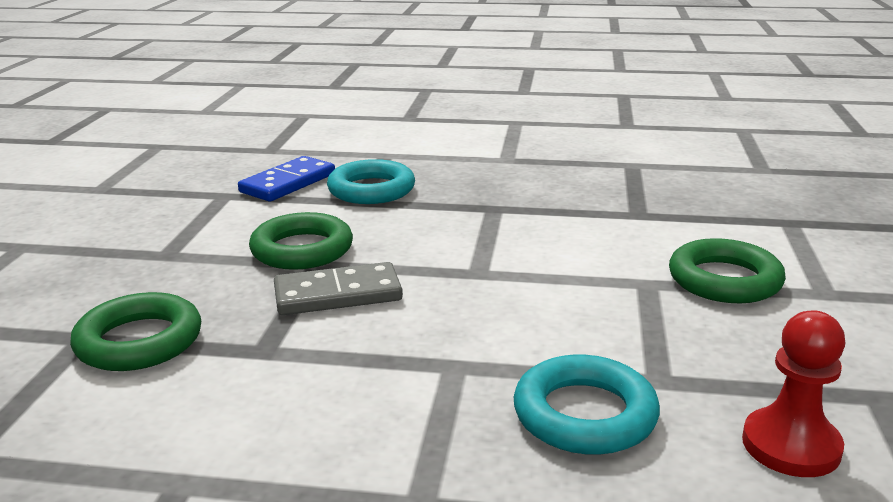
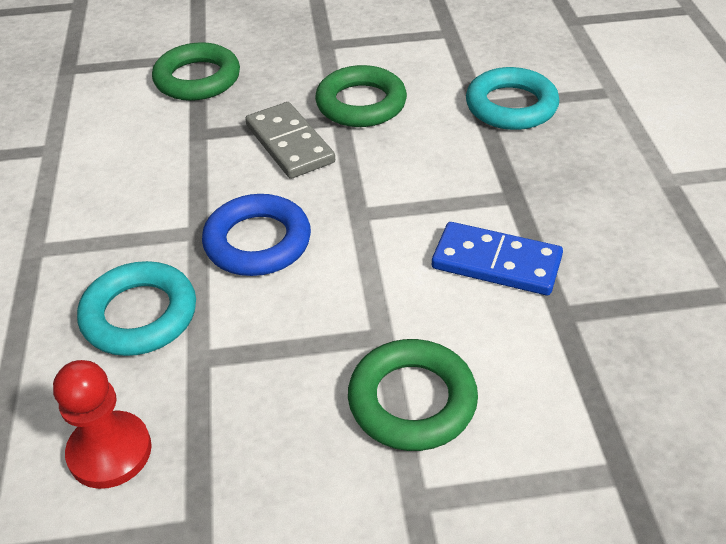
camera: 75 degrees right, 20 degrees up
(288, 183) = (496, 55): blue domino -> blue domino (496, 263)
(494, 329) = (257, 242): none -> blue ring

